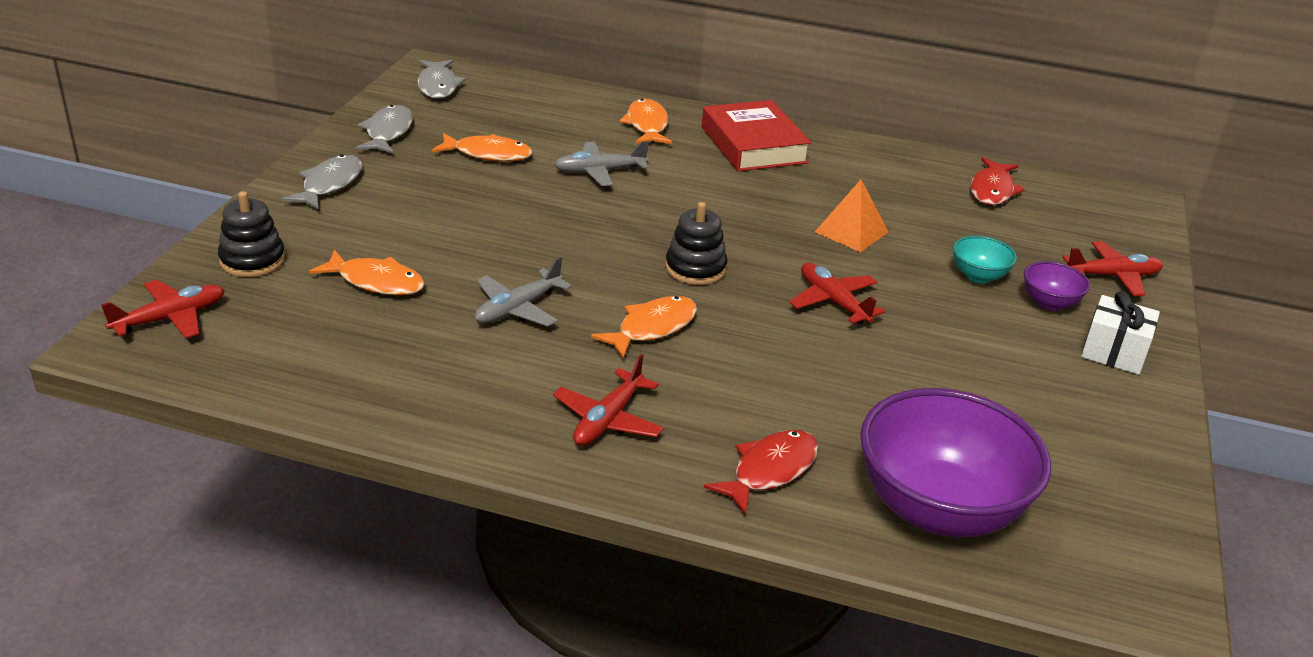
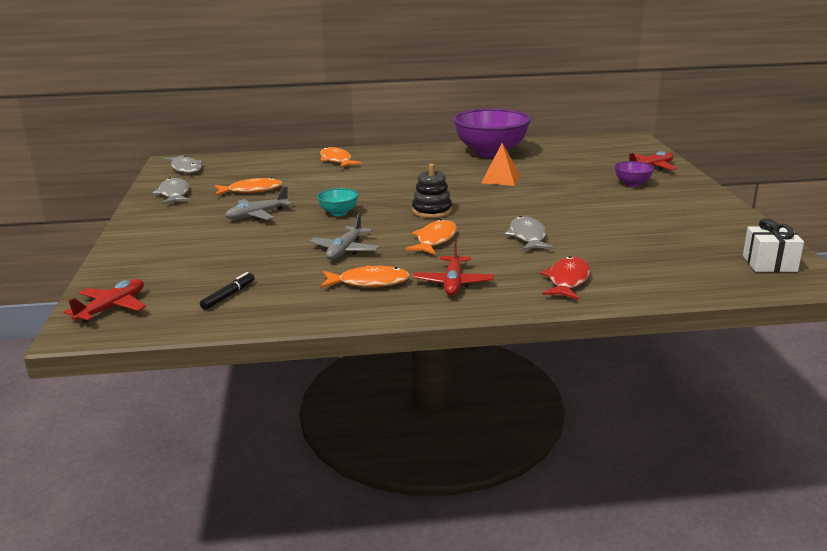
camera: 20 degrees left, 10 degrees down
(252, 260) = (143, 268): black stacking toy -> none
(313, 344) = (228, 296): none -> black marker
(329, 184) = (159, 224): grey fish -> grey fish (527, 237)
(376, 282) = (240, 259): orange fish -> orange fish (369, 282)
(599, 171) = (329, 184): grey plane -> grey plane (257, 215)
(753, 145) = (407, 156): red book -> none
(833, 301) = (523, 207): red plane -> none
(938, 510) = (671, 273): purple bowl -> purple bowl (491, 152)
(978, 276) = (586, 181): turquoise bowl -> turquoise bowl (338, 213)
(992, 190) = (554, 149): red fish -> none
(1114, 352) = (684, 194): white gift -> white gift (769, 264)

